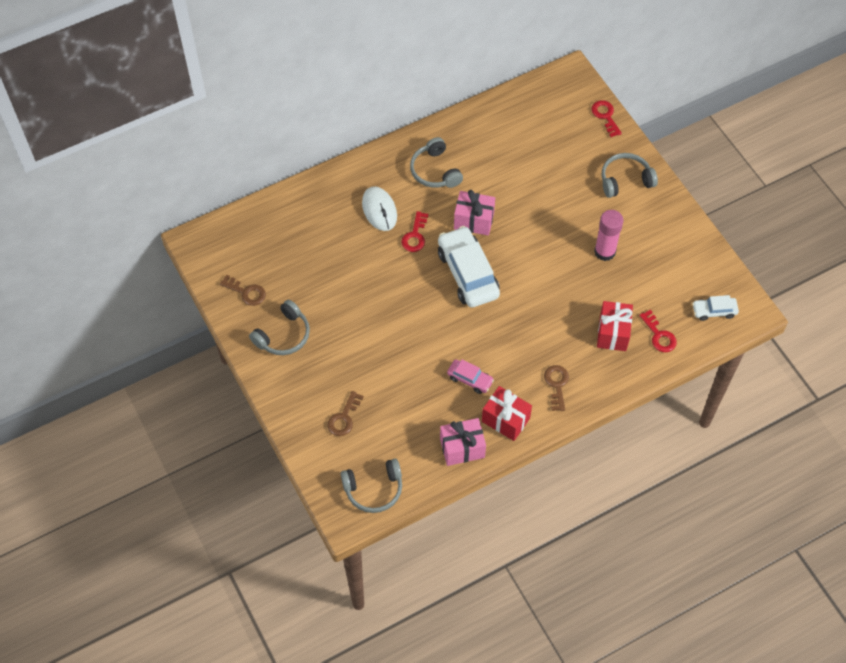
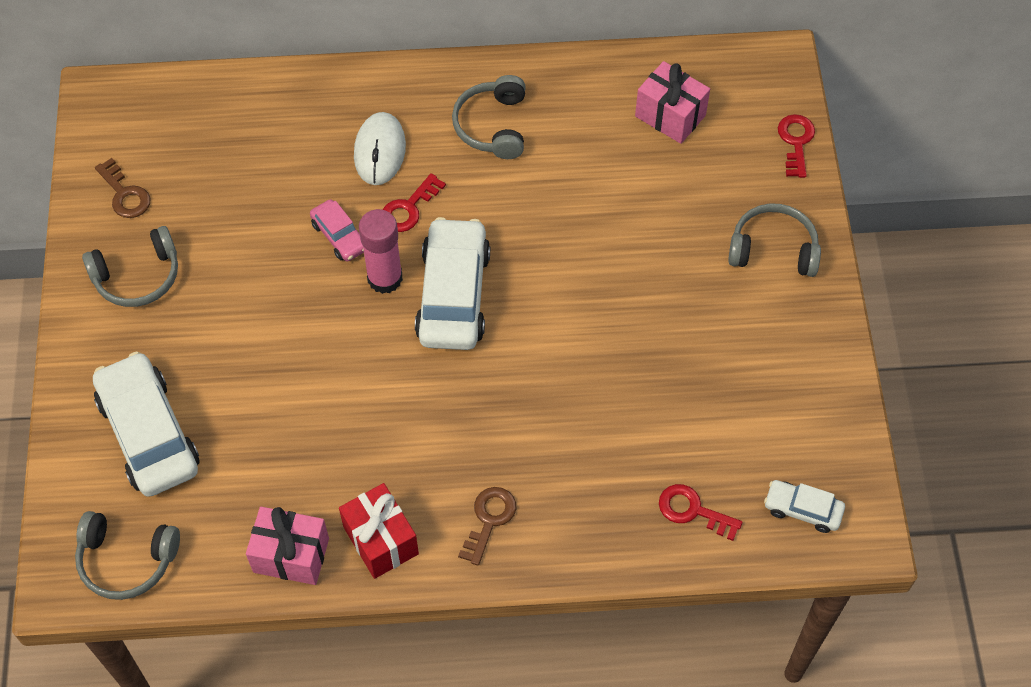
camera: 25 degrees right, 0 degrees up
(344, 418) = (149, 433): brown key -> white car
(470, 379) = (364, 455): pink car -> pink car (340, 236)
(474, 221) = (507, 220): pink gift -> pink gift (670, 116)
(605, 252) = (680, 346): pink glue stick -> pink glue stick (385, 278)
(613, 333) = (621, 476): red gift -> none
(659, 335) = (693, 511): red key -> red key turned 120 degrees clockwise

